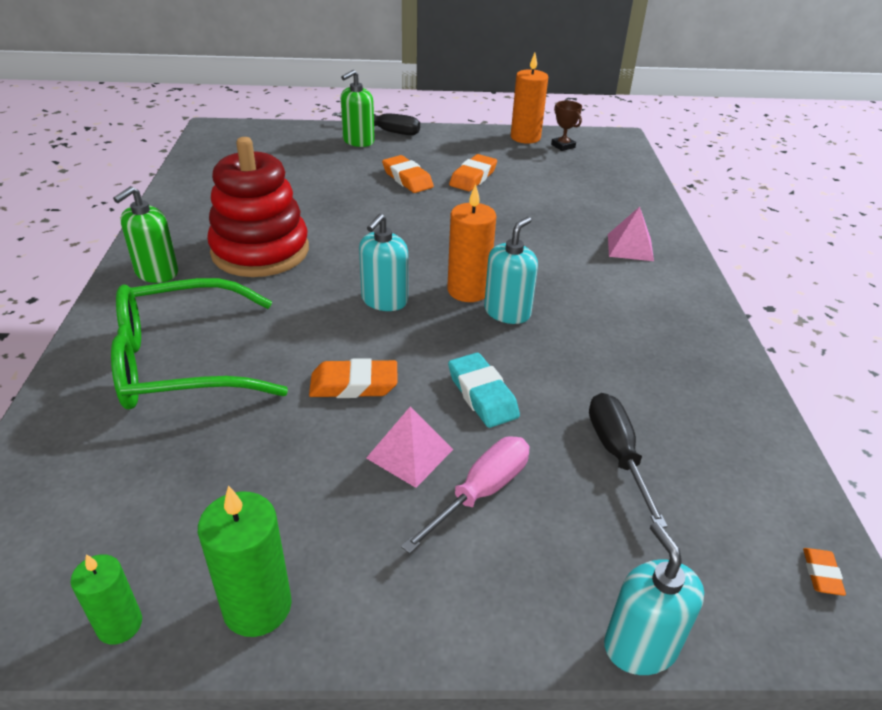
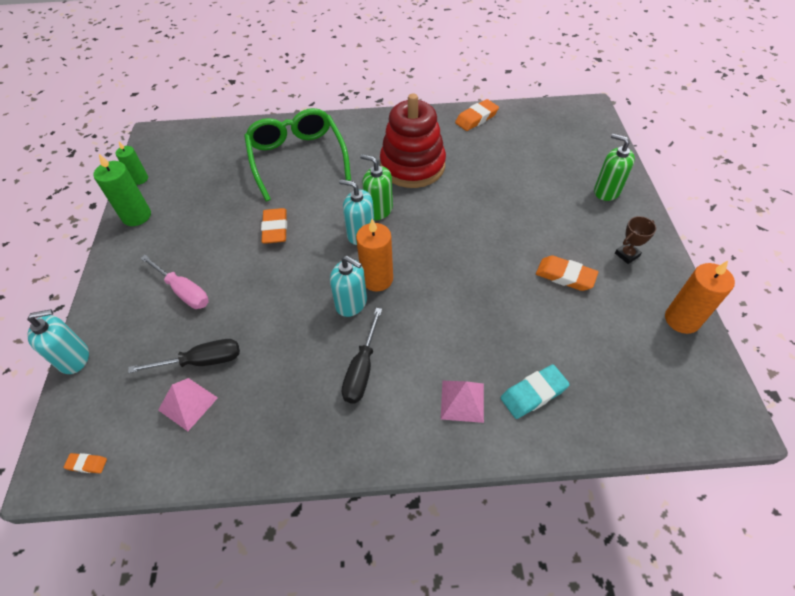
camera: 90 degrees right, 15 degrees up
(156, 273) = (381, 129): green soap dispenser -> green soap dispenser (379, 210)
(387, 131) = (638, 207): black screwdriver -> black screwdriver (362, 370)
(407, 179) = (545, 230): orange eraser -> orange eraser (476, 118)
(410, 453) = (217, 259): pink pyramid -> pink pyramid (188, 403)
(482, 395) = (262, 290): turquoise eraser -> turquoise eraser (533, 393)
(563, 146) = (676, 356): brown trophy -> brown trophy (627, 254)

